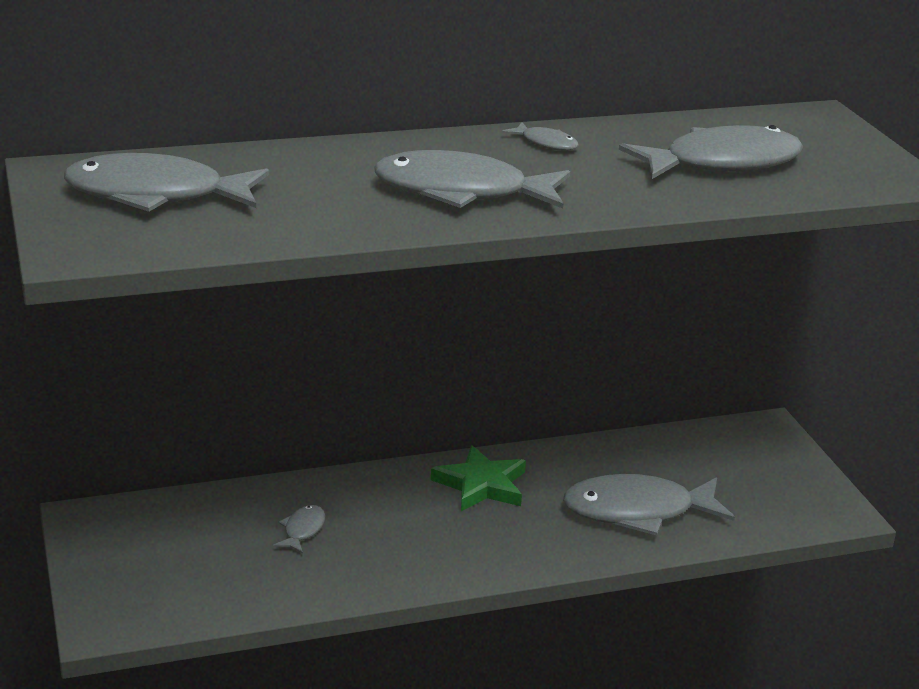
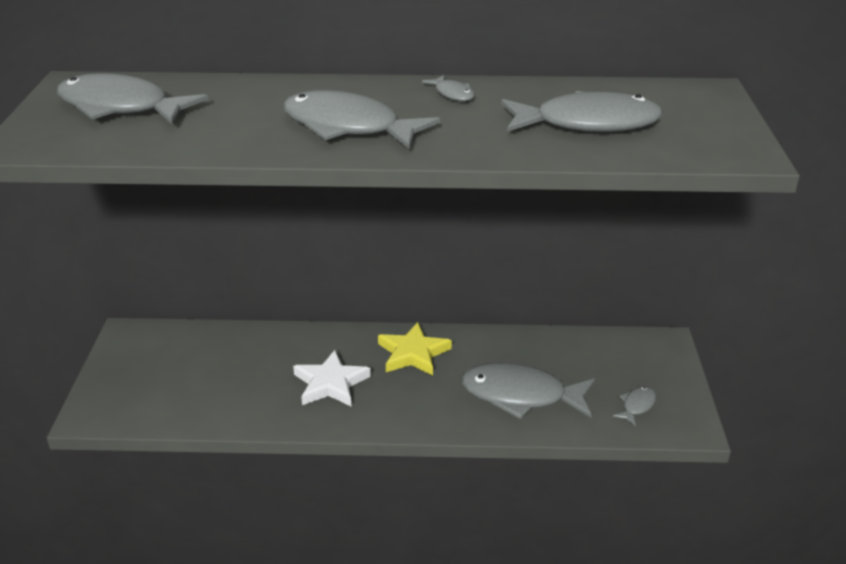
camera: 20 degrees right, 5 degrees up
(302, 530) = (265, 367): grey fish -> grey fish (637, 406)
(400, 535) = (330, 383): none -> white star
(481, 485) = (413, 353): green star -> yellow star

